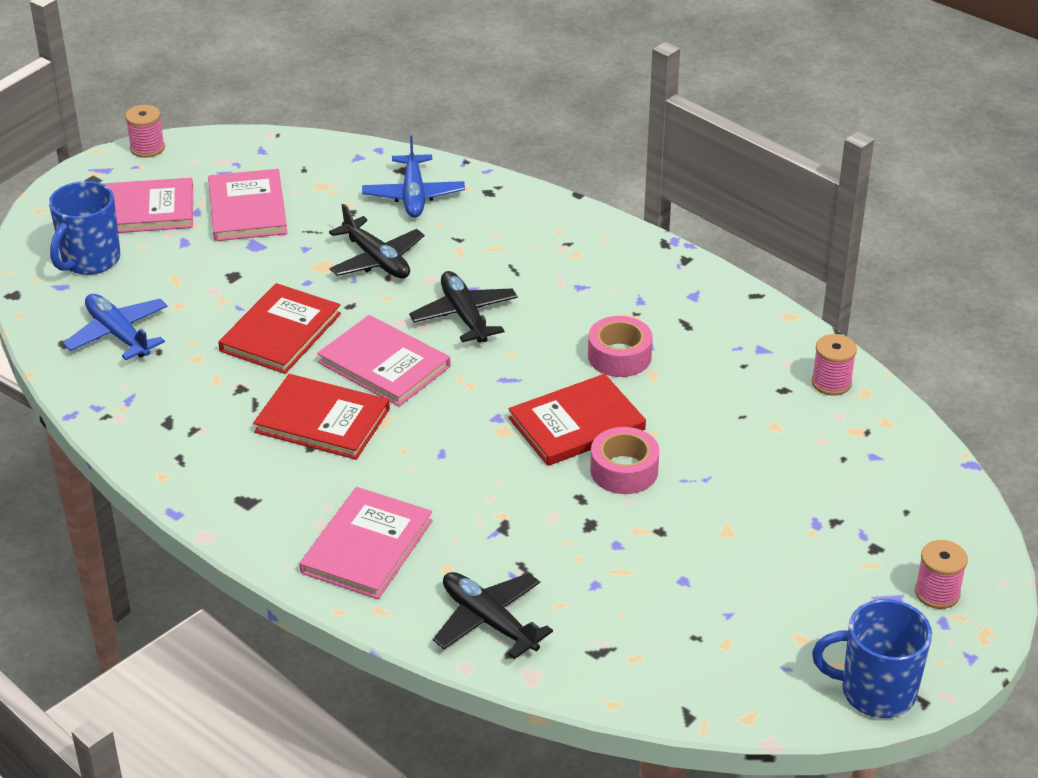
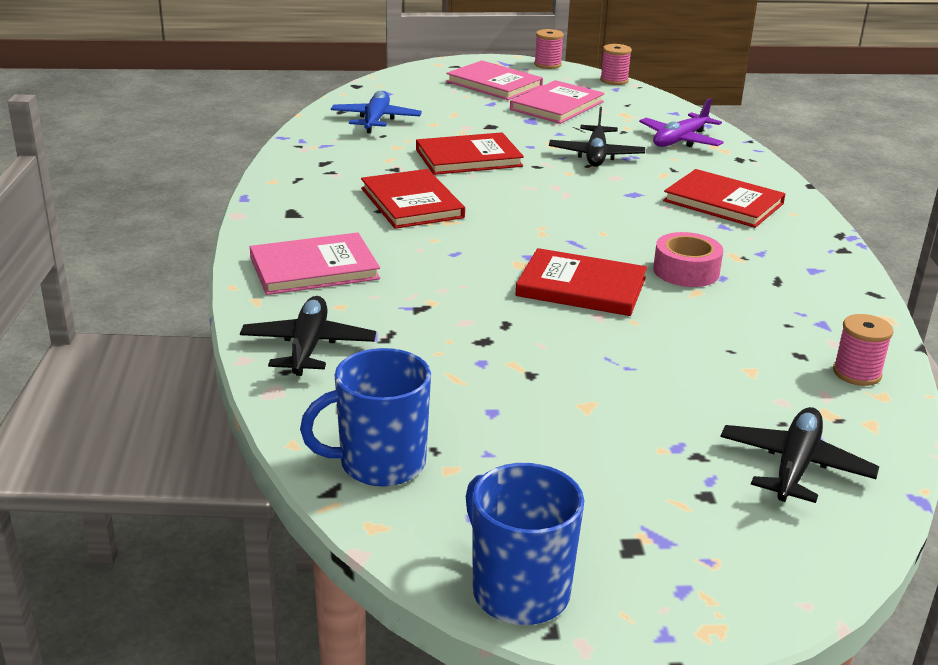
camera: 45 degrees right, 10 degrees down
(90, 260) = (423, 90): blue mug -> blue mug (379, 464)
(384, 364) = (504, 198): pink book -> none
(413, 195) = (680, 140): blue plane -> purple plane
(464, 316) = (605, 202): black plane -> black plane (795, 466)
(545, 258) = (723, 202): none -> red book
(624, 470) = (569, 328): pink tape -> none
(937, 593) = (714, 564): pink spool -> pink spool (614, 80)

